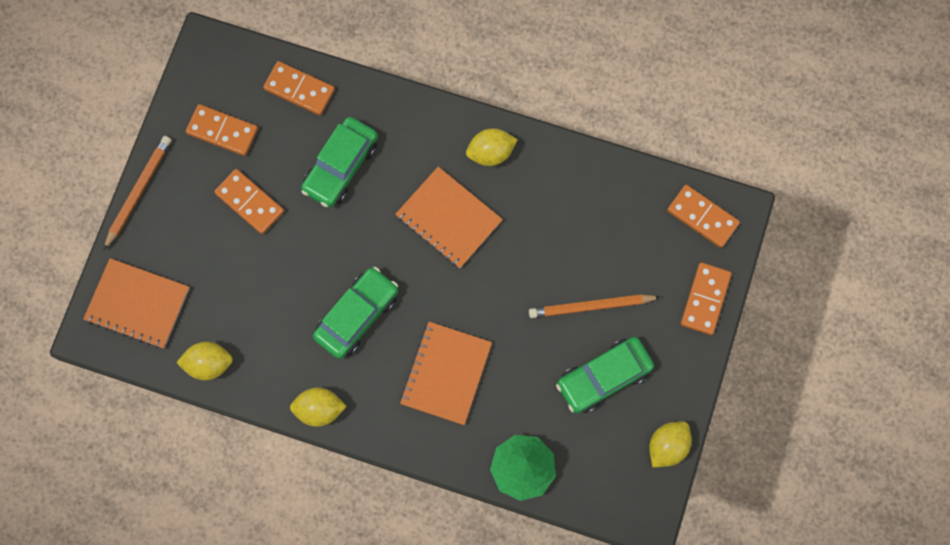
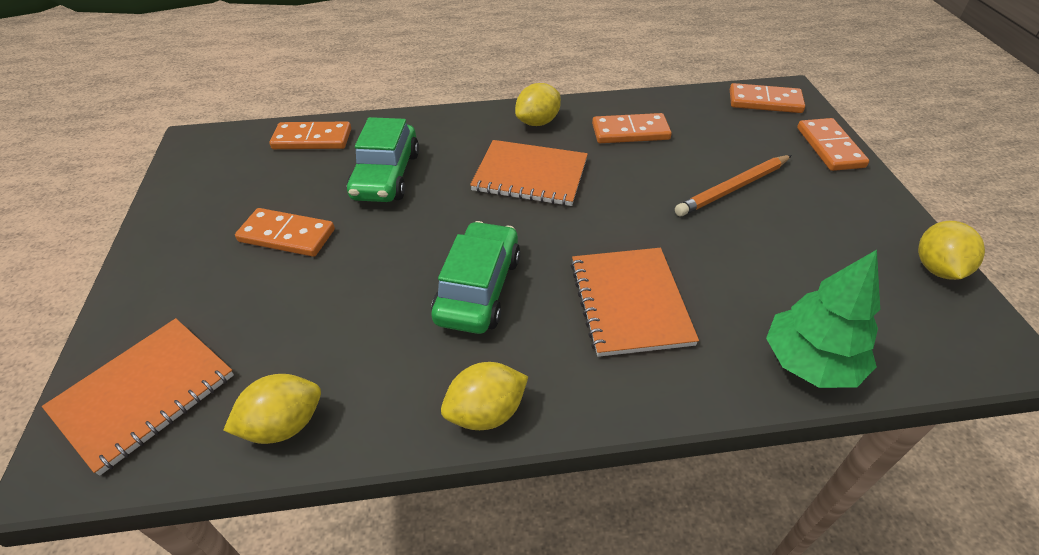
camera: 25 degrees left, 30 degrees down
(138, 304) = (144, 393): orange notebook -> orange notebook turned 45 degrees counterclockwise
(139, 191) = (127, 273): orange pencil -> none
(222, 131) = (231, 191): orange domino -> orange domino (630, 132)
(603, 377) = (805, 237): green car -> none

